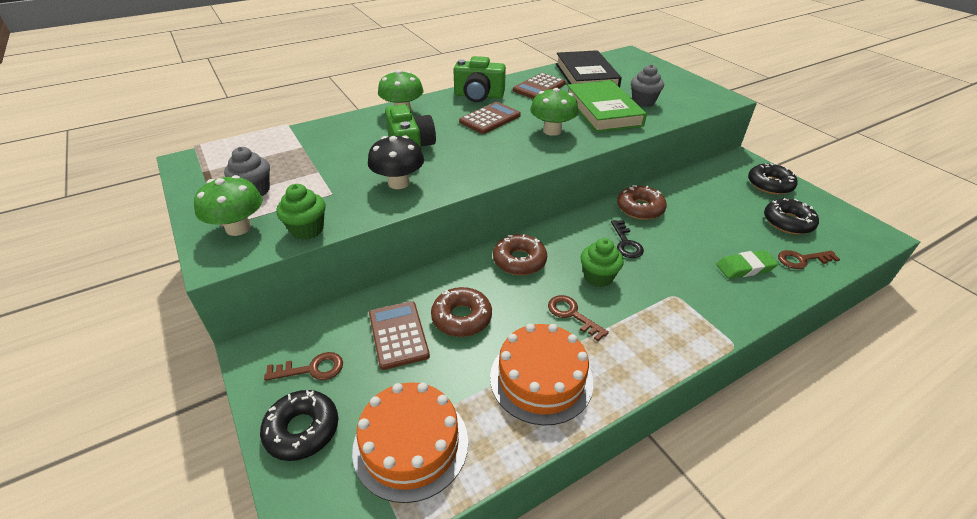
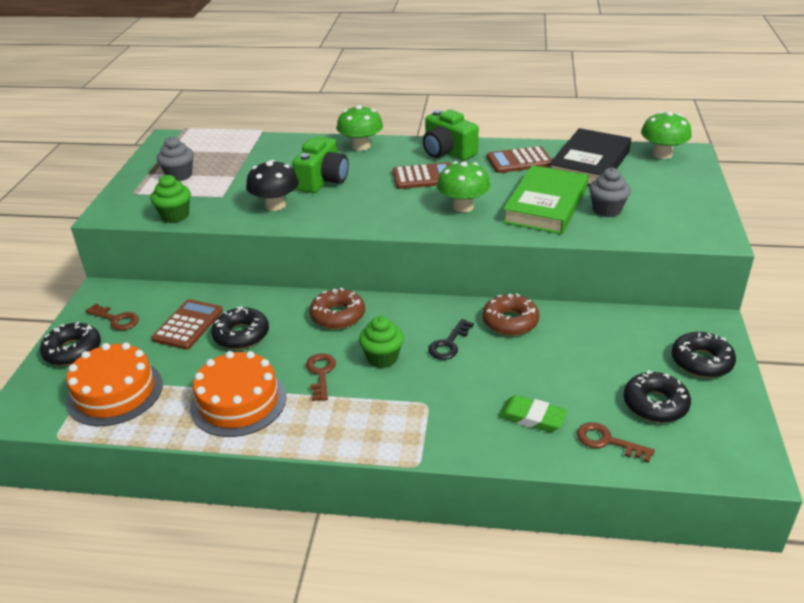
camera: 40 degrees right, 5 degrees down
(238, 228) = (140, 198): green mushroom -> green mushroom (662, 154)
(461, 318) = (241, 335): brown donut -> black donut

